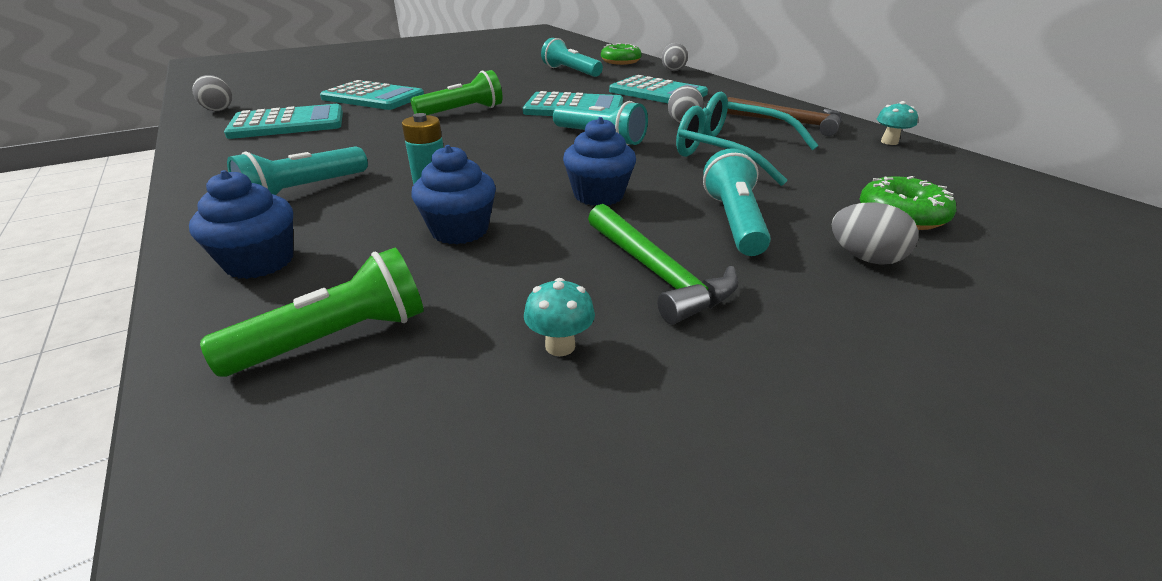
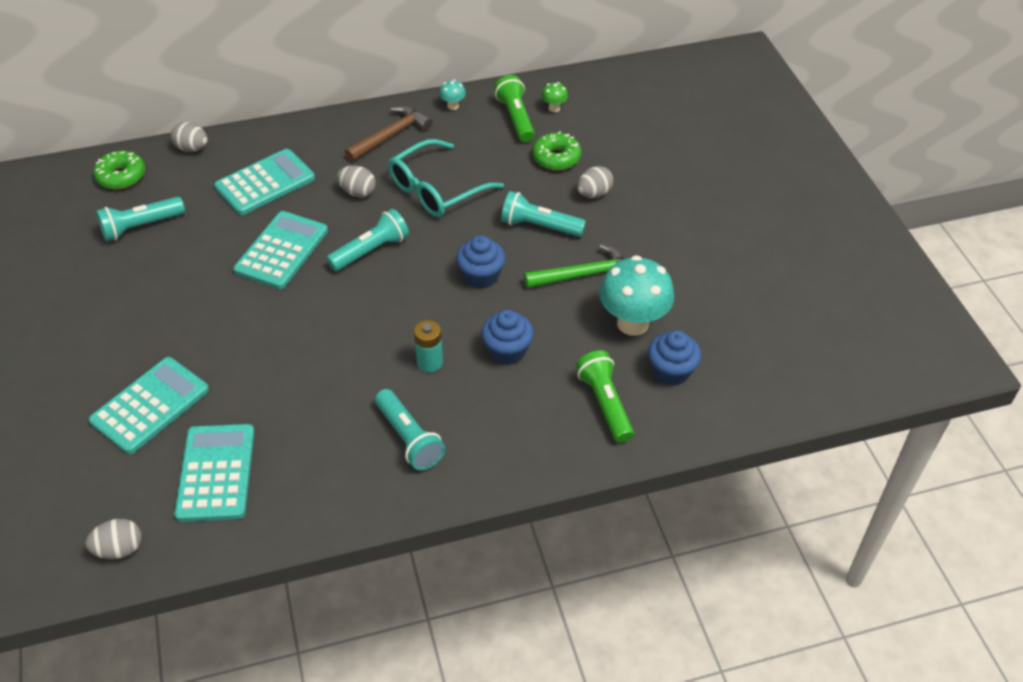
camera: 75 degrees left, 15 degrees up
(260, 262) = (516, 447): blue cupcake -> blue cupcake (671, 371)
(462, 111) = (248, 332): green flashlight -> green flashlight (516, 118)
(560, 346) = (632, 323): turquoise mushroom -> turquoise mushroom, size x2.30
(1008, 200) = (554, 108): none -> green mushroom

